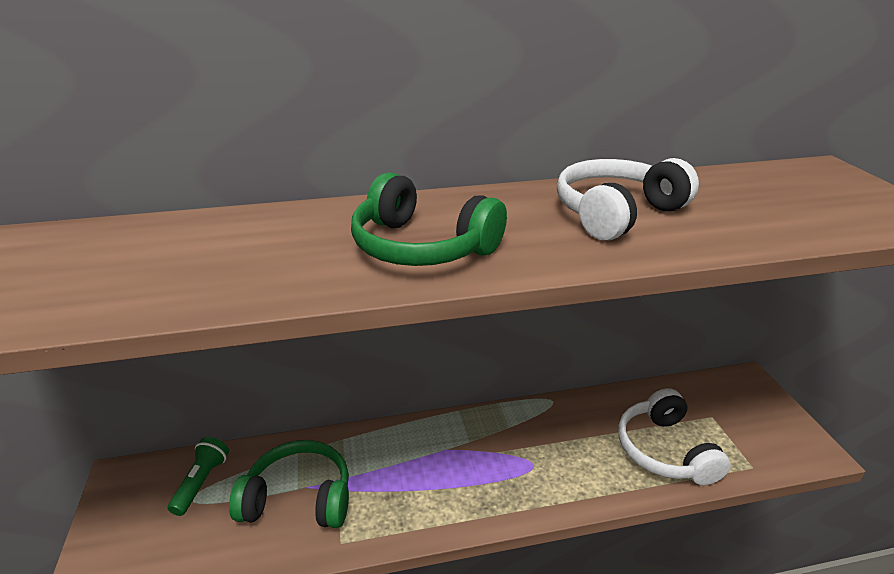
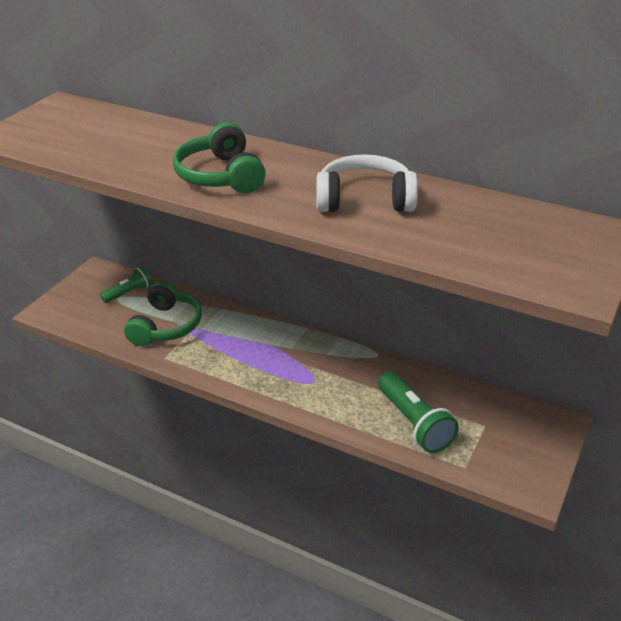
camera: 40 degrees right, 5 degrees up
(298, 498) = (166, 326): green headphones -> green headphones turned 60 degrees clockwise
(665, 450) = (414, 423): white headphones -> green flashlight

